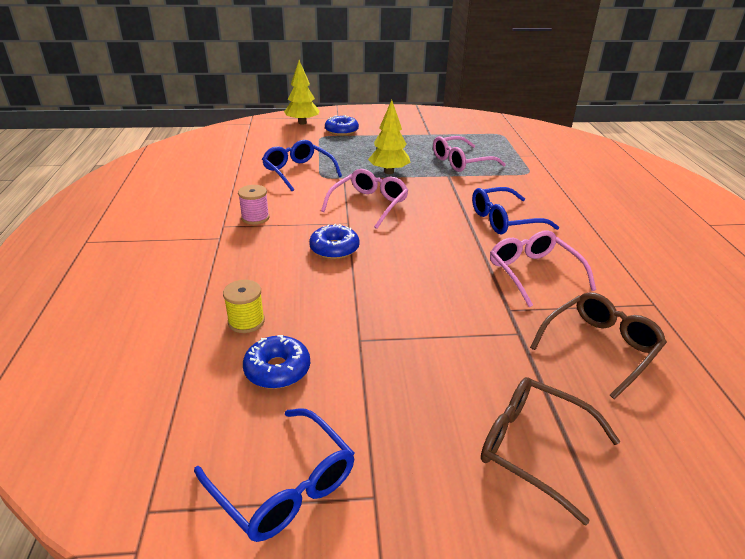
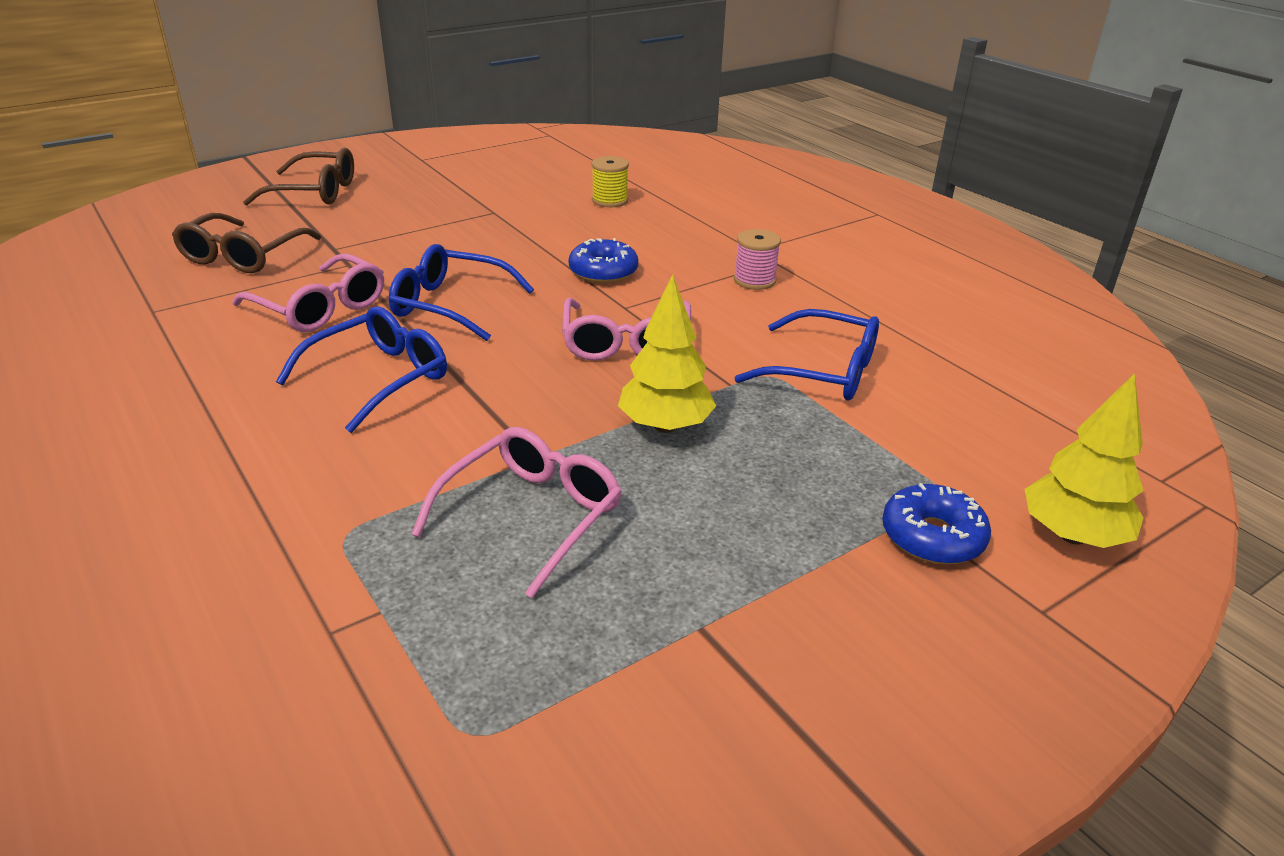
camera: 150 degrees right, 0 degrees up
(277, 369) = (544, 185): blue donut -> none
(284, 485) = (481, 152): blue glasses -> blue glasses (450, 305)

